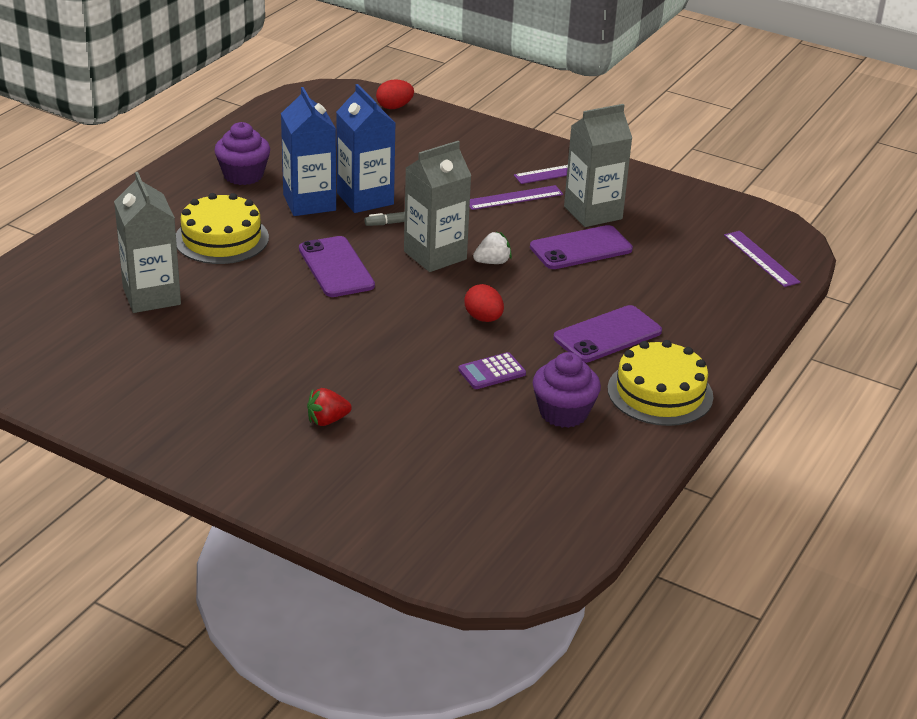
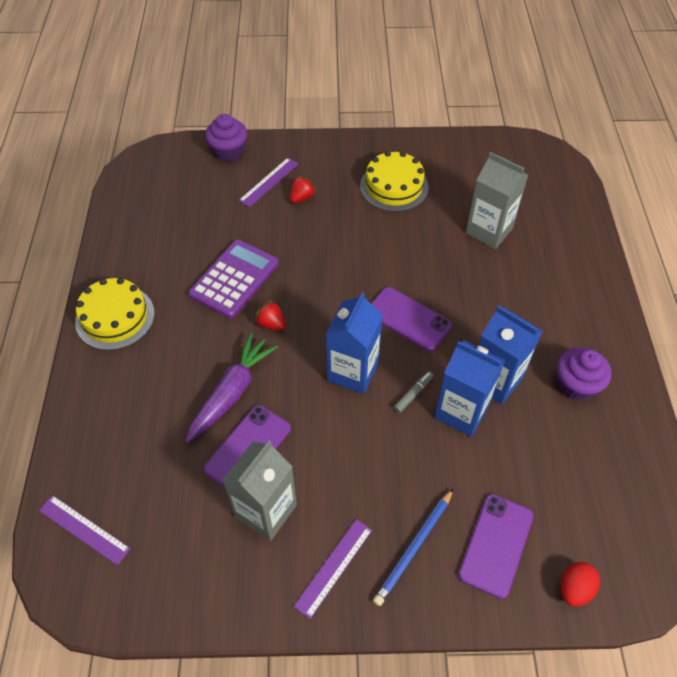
camera: 150 degrees right, 20 degrees up
(221, 238) = (509, 304): yellow cake -> yellow cake (394, 186)
(435, 255) = (353, 372): grey carton -> blue carton
(483, 318) = (271, 324): red egg -> red strawberry
(489, 158) = (414, 548): none -> blue pencil
(492, 262) = (306, 389): white strawberry -> none
(492, 372) = (234, 279): purple calculator -> purple calculator, size x1.97
(514, 198) = (347, 491): purple ruler -> purple ruler (269, 182)
(563, 413) = (170, 269): purple cupcake -> purple cupcake (229, 151)
(568, 286) = (231, 392): none -> purple carrot
(607, 335) = (176, 354): purple phone -> purple phone (496, 545)

